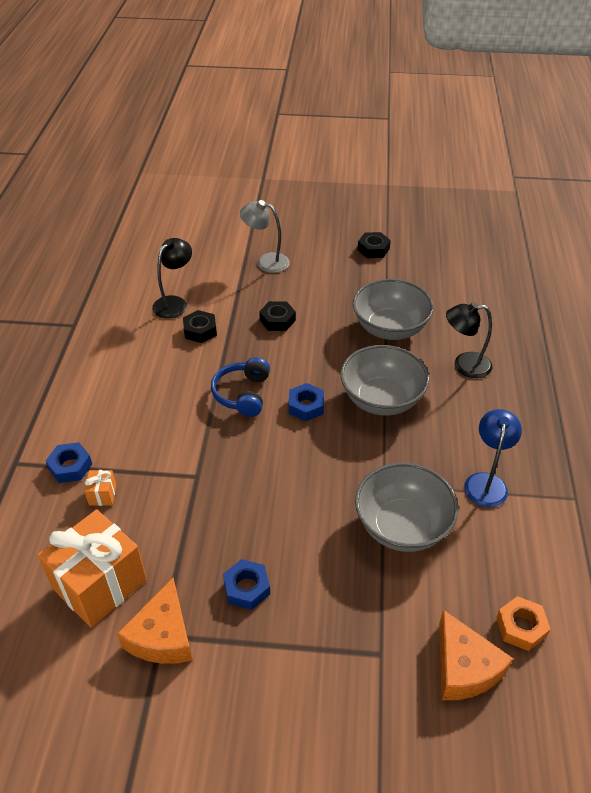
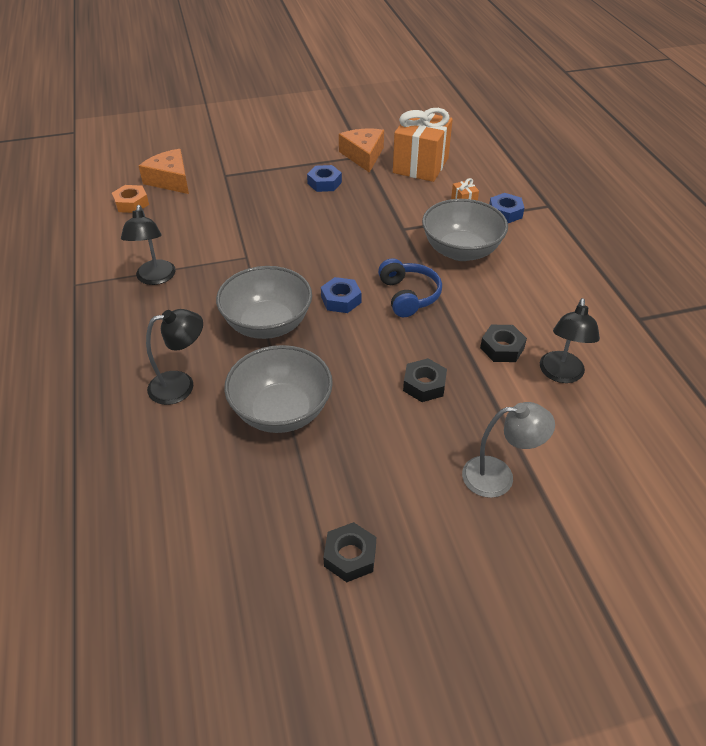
camera: 160 degrees right, 0 degrees up
(402, 526) = (224, 235): grey bowl -> grey bowl (461, 251)
(486, 482) = (155, 278): blue lamp -> black lamp

